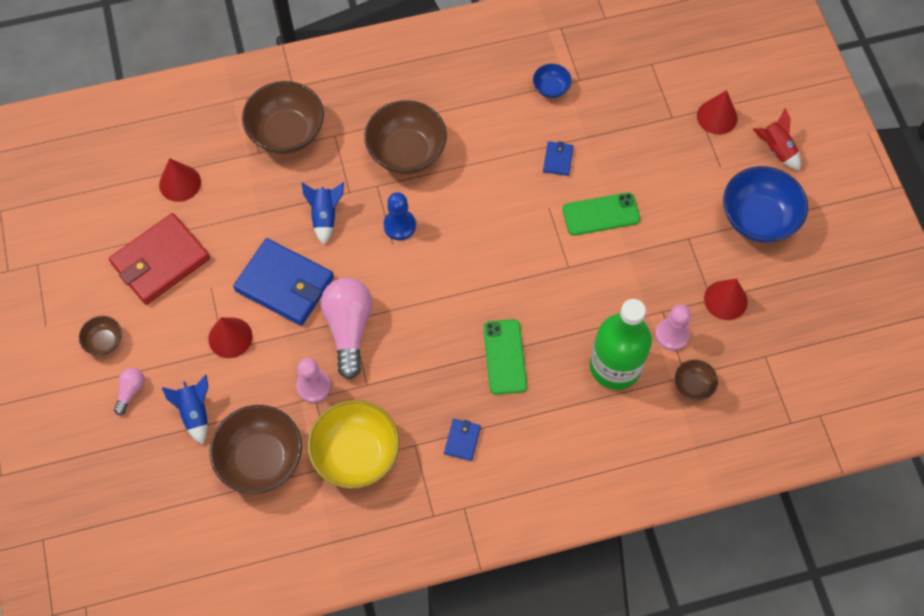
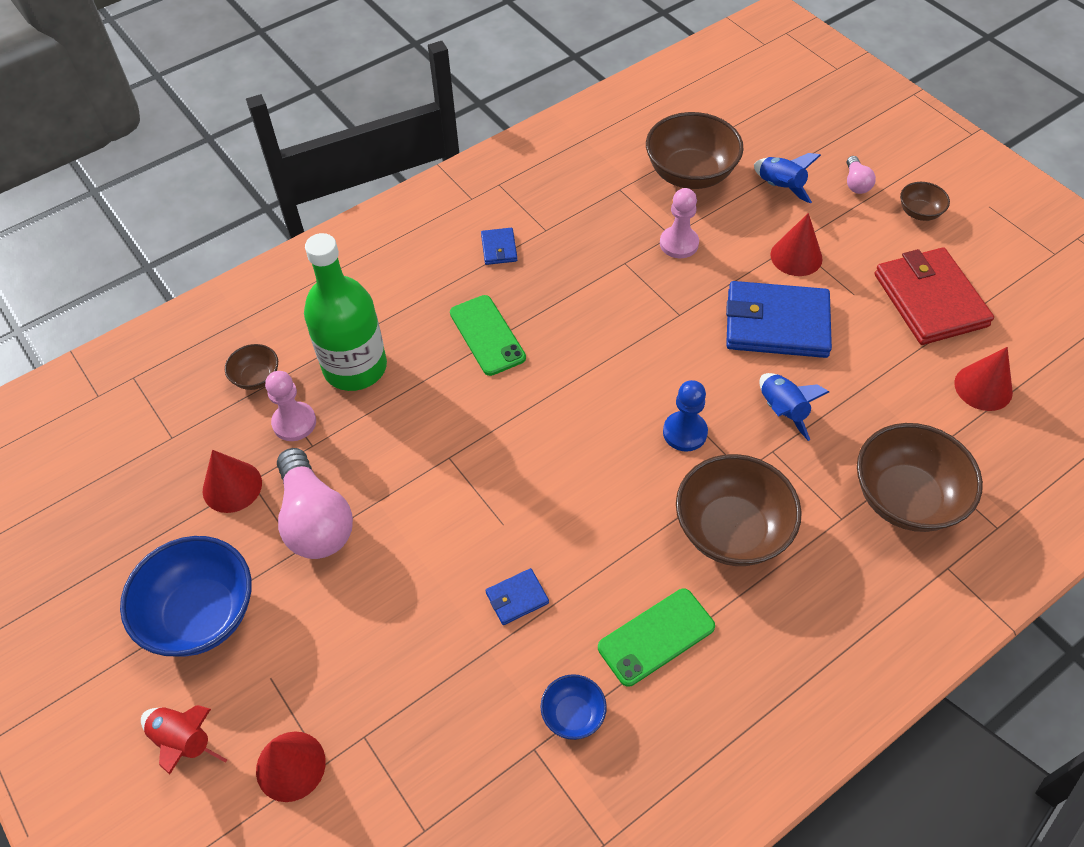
camera: 160 degrees right, 10 degrees down
(160, 261) = (930, 300): red wallet -> red wallet turned 45 degrees counterclockwise
(349, 328) = (676, 305): pink light bulb -> pink light bulb (315, 520)
(356, 454) = (600, 205): yellow bowl -> none
(558, 159) = (517, 598): blue wallet -> blue wallet turned 75 degrees clockwise
(601, 214) = (428, 540): green phone -> green phone (656, 637)

